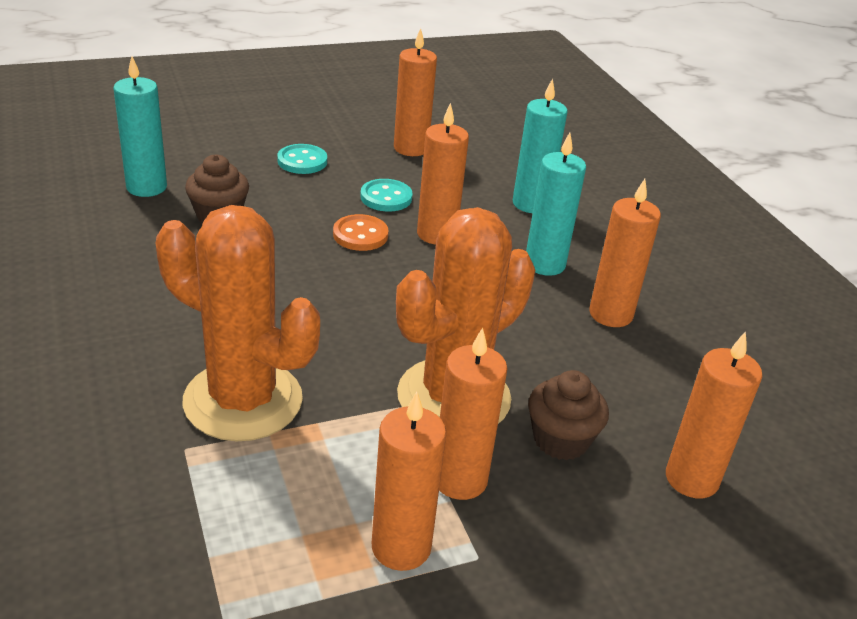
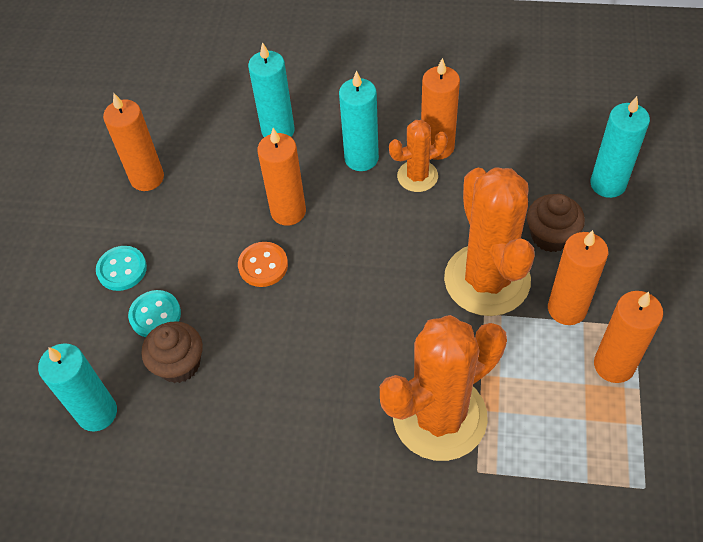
camera: 55 degrees left, 20 degrees up
(386, 197) = (216, 226): turquoise button -> turquoise button (155, 315)
(556, 309) = (417, 176): none -> orange cactus
(691, 479) = (608, 184): orange candle -> turquoise candle

